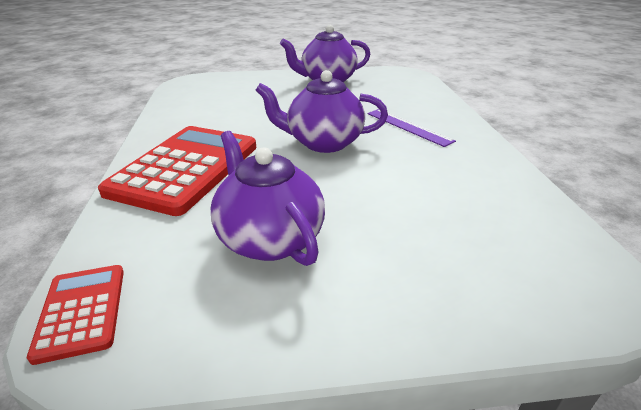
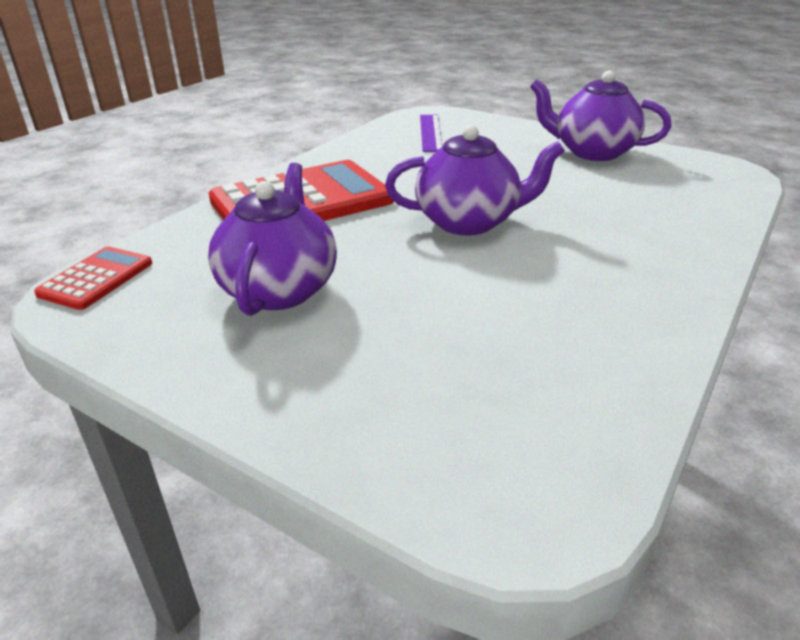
camera: 40 degrees right, 0 degrees up
(323, 142) = (469, 222): purple teapot -> purple teapot turned 135 degrees clockwise
(408, 127) = (608, 240): purple ruler -> purple ruler (430, 132)

